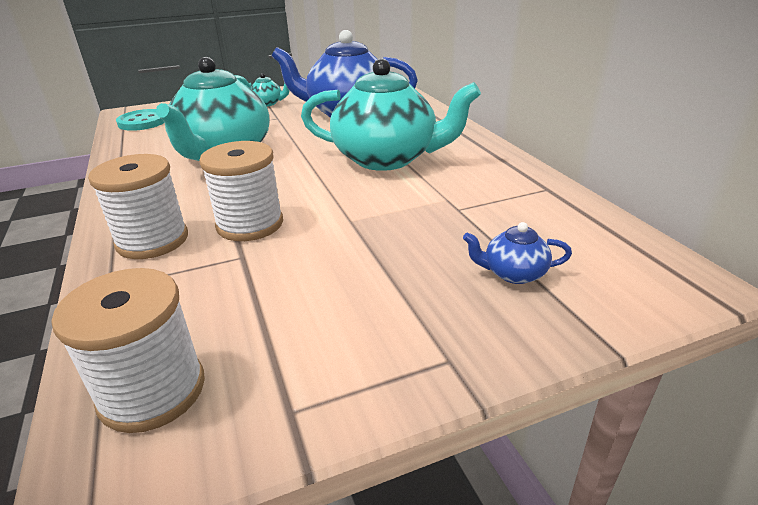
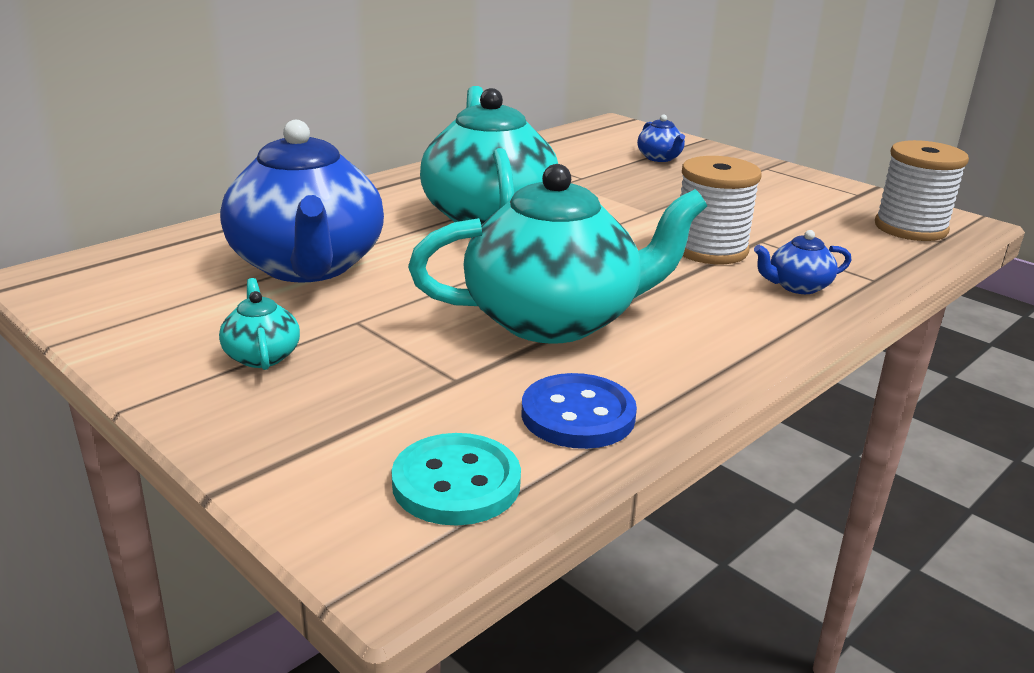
camera: 115 degrees left, 5 degrees down
(143, 144) = (578, 415): none -> blue button
(152, 241) = (797, 286): white spool -> blue teapot

